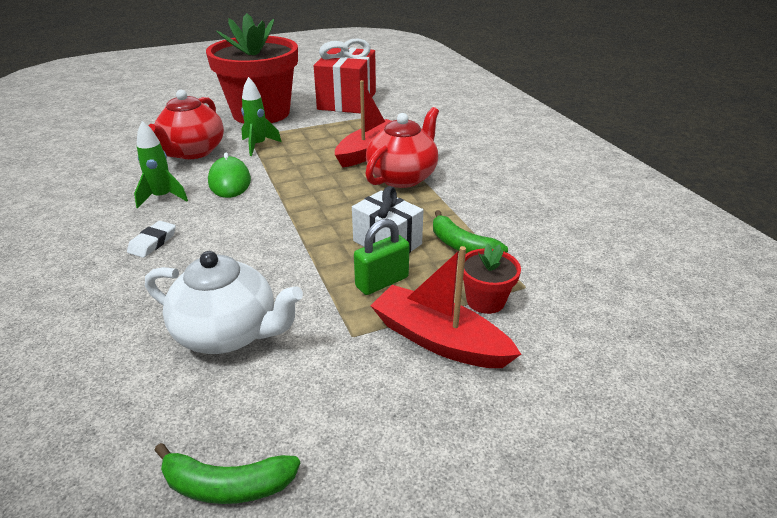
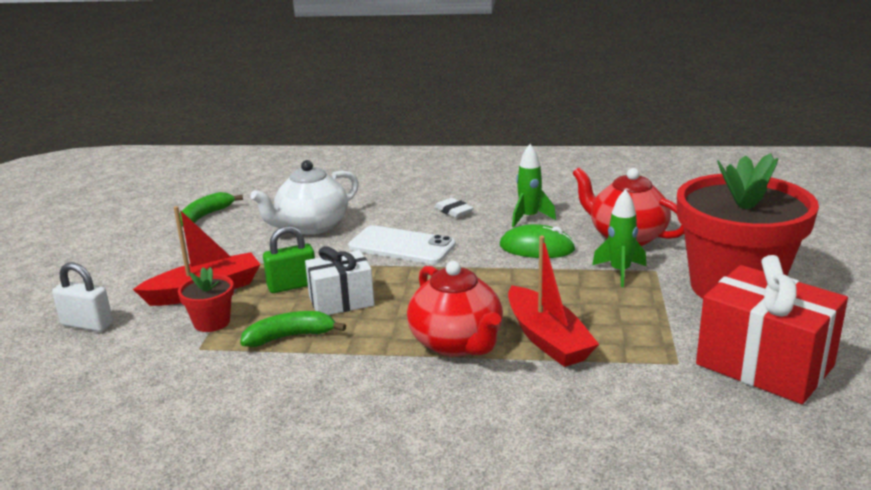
camera: 120 degrees right, 10 degrees down
(257, 247) = (401, 246): none -> white phone
(382, 282) = (292, 286): green padlock -> green padlock turned 75 degrees clockwise
(581, 396) = (87, 324): none -> white padlock

